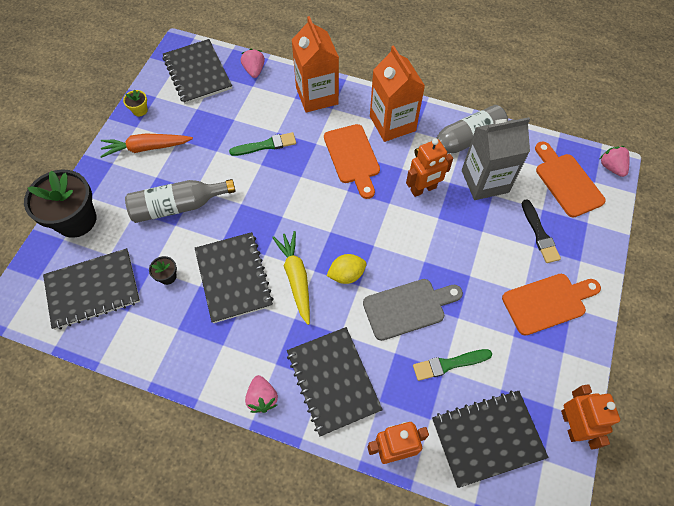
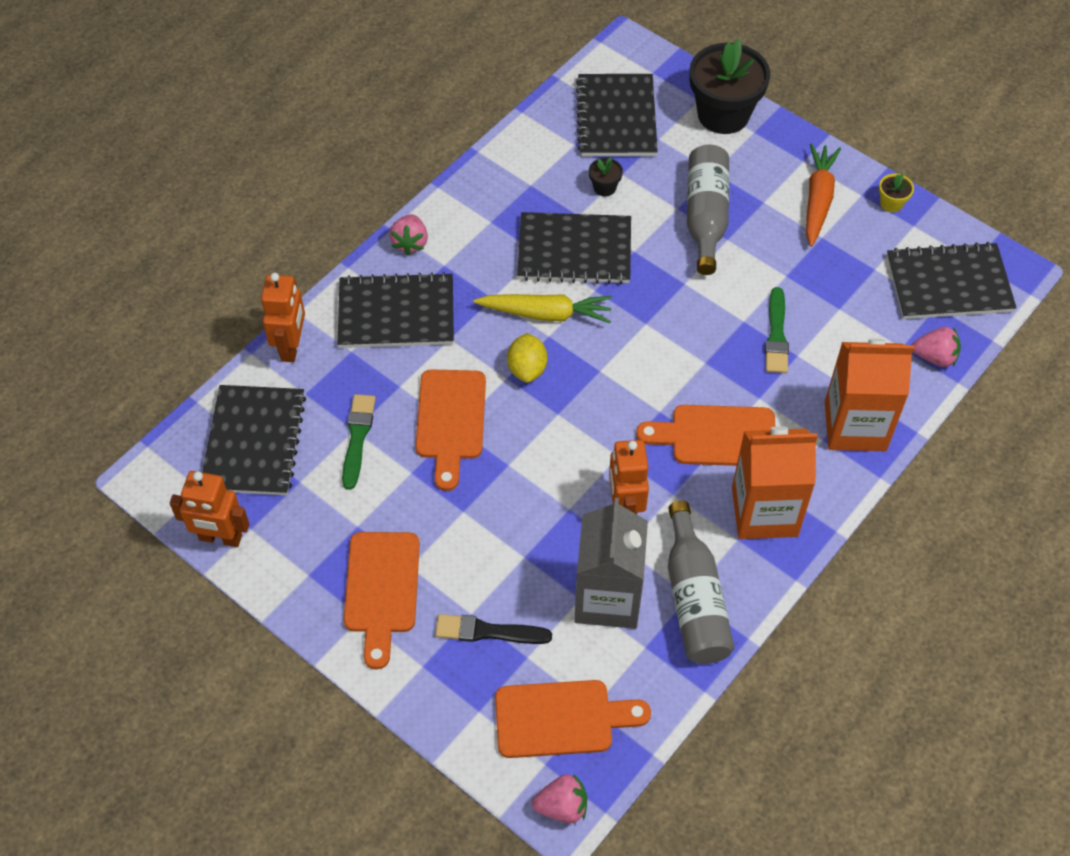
camera: 110 degrees right, 5 degrees down
(262, 398) = (410, 243): pink strawberry -> pink strawberry turned 90 degrees counterclockwise
(408, 308) = (450, 421): grey cutting board -> orange cutting board

